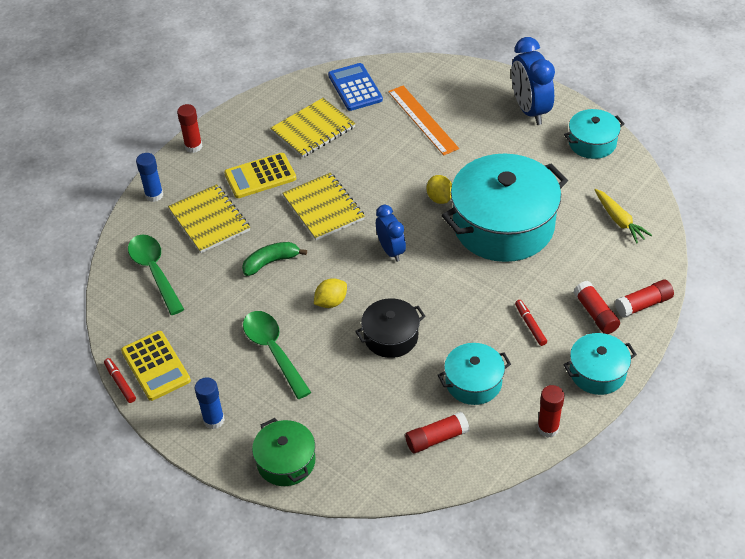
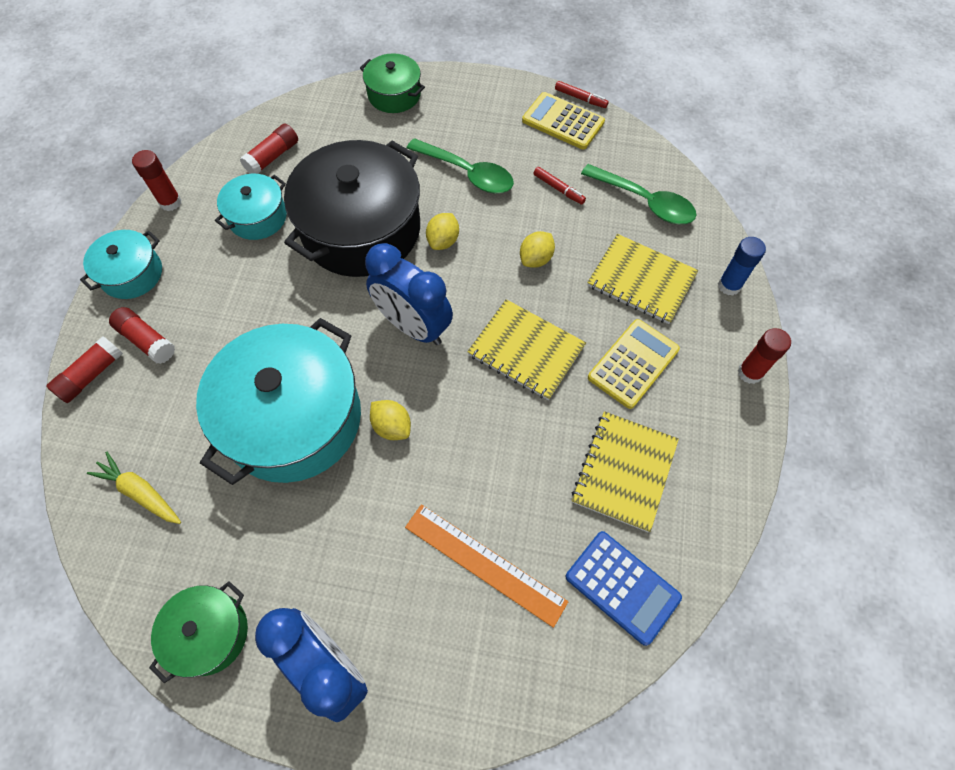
camera: 150 degrees right, 15 degrees up
(214, 420) = (477, 101): blue glue stick -> none
(271, 262) = (536, 259): green banana -> yellow lemon
(391, 251) = (413, 326): blue clock -> blue clock, size x1.61
(391, 337) = (361, 229): black pot -> black pot, size x2.00
(530, 325) = (218, 298): red marker -> red marker (558, 189)
(592, 143) = (209, 633): turquoise pot -> green pot

